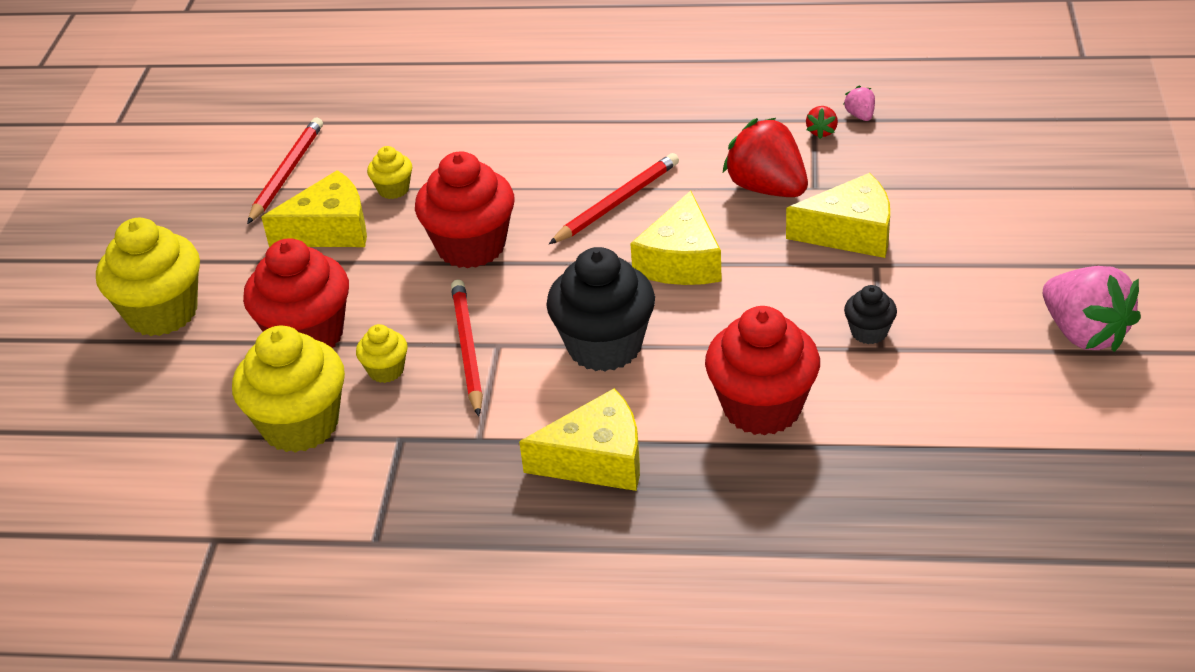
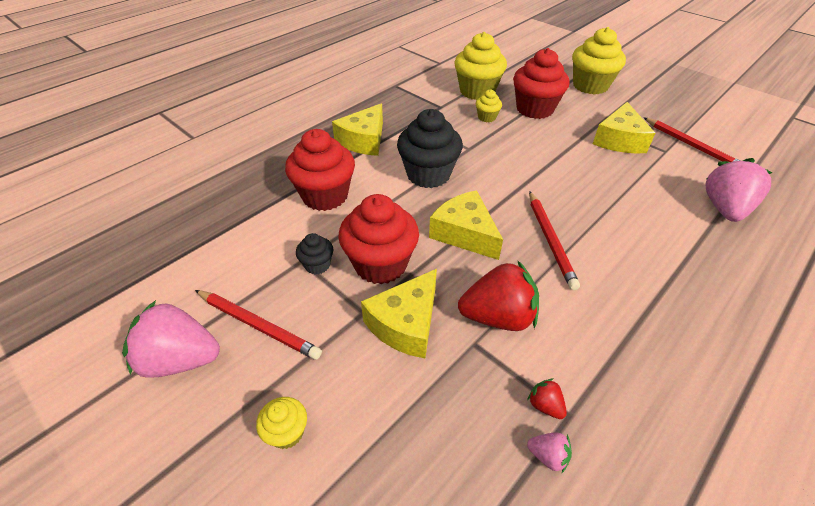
camera: 125 degrees right, 5 degrees up
(393, 189) = (643, 170): yellow cupcake -> yellow cupcake (287, 432)
(419, 121) = (724, 209): none -> pink strawberry
(467, 349) = (475, 140): red pencil -> red pencil (258, 325)
(471, 247) = (558, 172): red cupcake -> red cupcake (380, 264)

